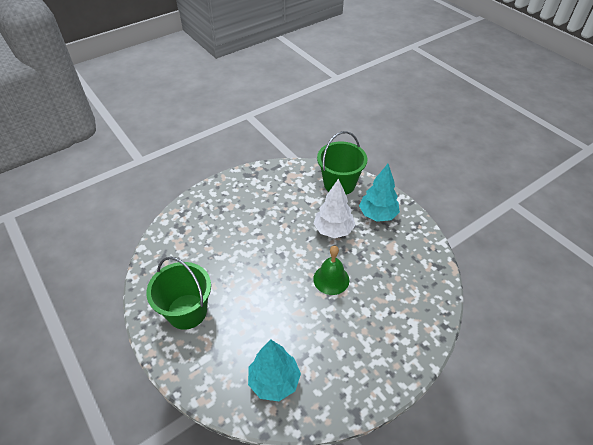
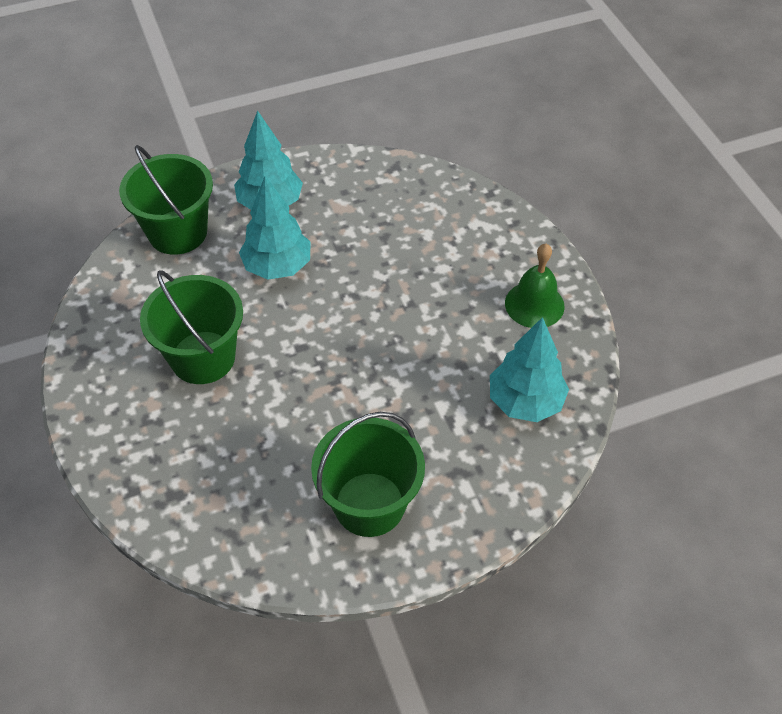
camera: 75 degrees left, 5 degrees up
(263, 216) = (203, 357): none -> green bucket
(331, 279) = (373, 294): green bell -> green bell (534, 304)
(333, 230) = (277, 266): white tree -> turquoise tree

